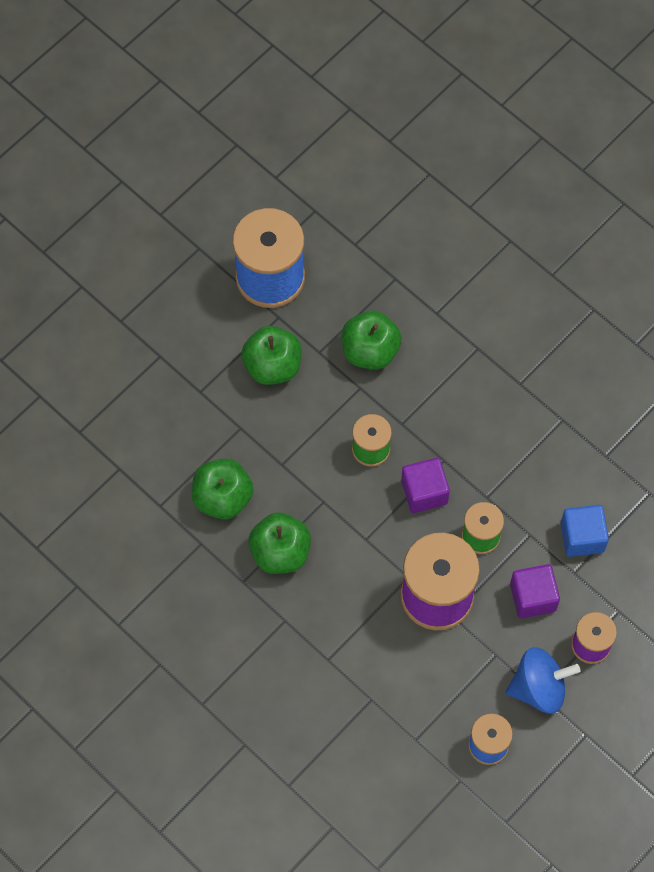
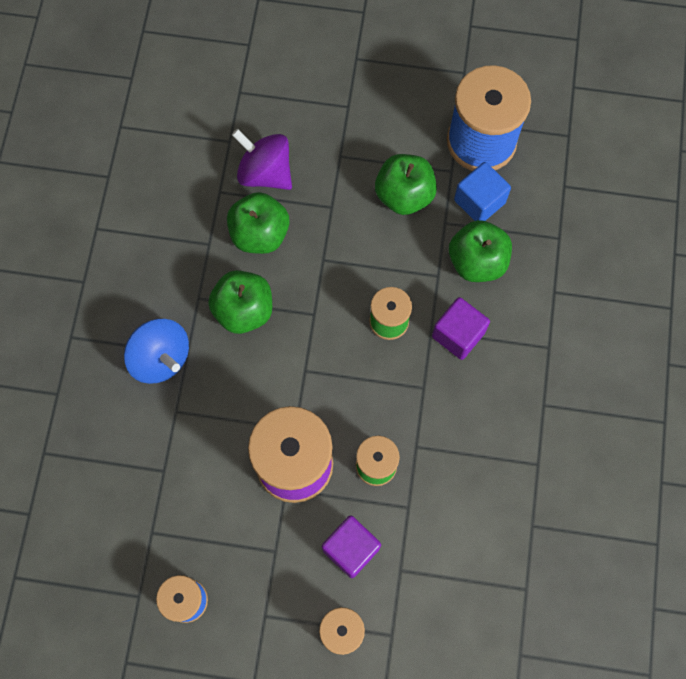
camera: 55 degrees right, 5 degrees up
(170, 458) = (265, 173): none -> purple spinning top
(424, 492) = (382, 391): purple cube -> purple cube (458, 334)
(539, 688) = (269, 611): blue spinning top -> blue spinning top (161, 358)
(582, 537) = (439, 555): blue cube -> blue cube (479, 201)

